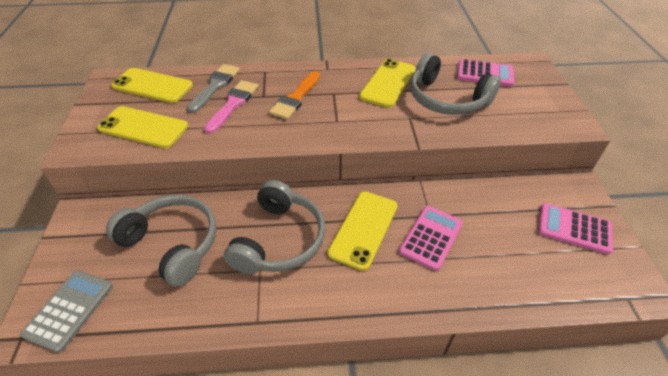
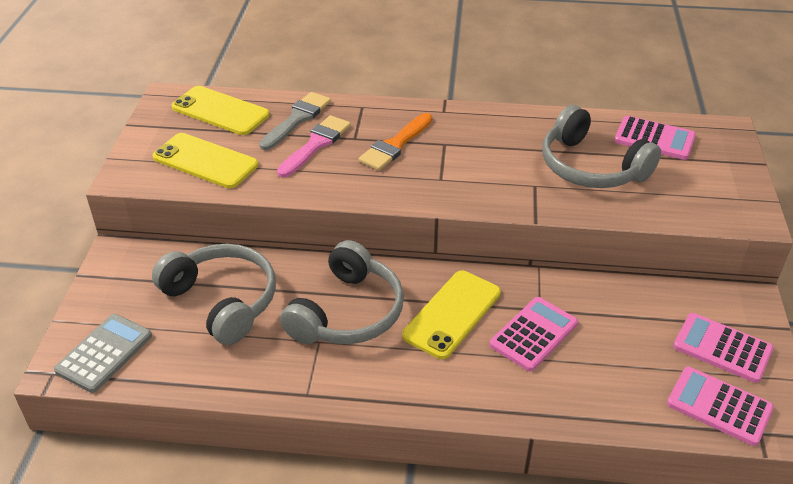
camera: 10 degrees right, 5 degrees down
(388, 83) = (519, 138): yellow phone -> none
(589, 279) = (719, 406): none -> pink calculator

